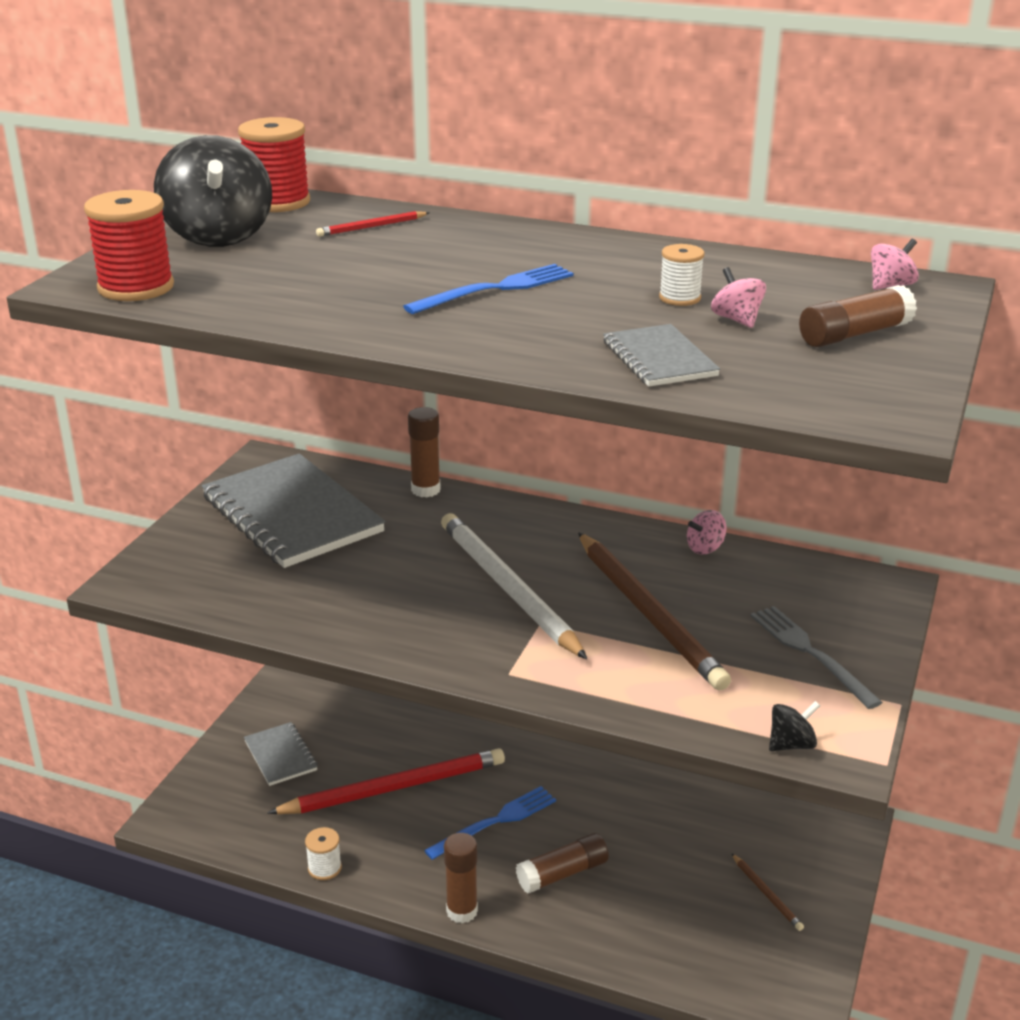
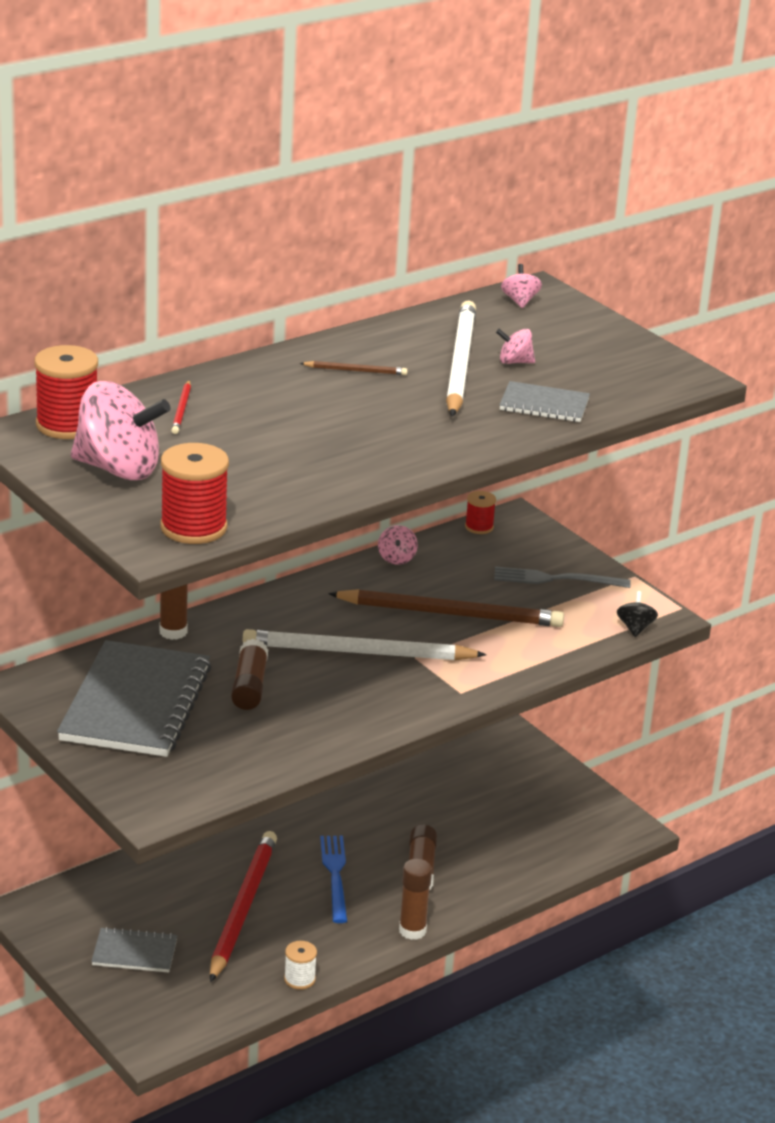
camera: 60 degrees left, 0 degrees up
(218, 236) = (118, 469): black spinning top -> pink spinning top
(292, 514) = (135, 703): grey notebook -> grey notebook turned 75 degrees counterclockwise
(495, 289) = (369, 411): blue fork -> none
(680, 298) = (459, 364): white spool -> white pencil
(767, 894) = (526, 792): brown pencil -> brown pencil (356, 371)
(836, 571) = (479, 527): none -> red spool
(854, 334) = (576, 341): brown glue stick -> brown glue stick (249, 686)

